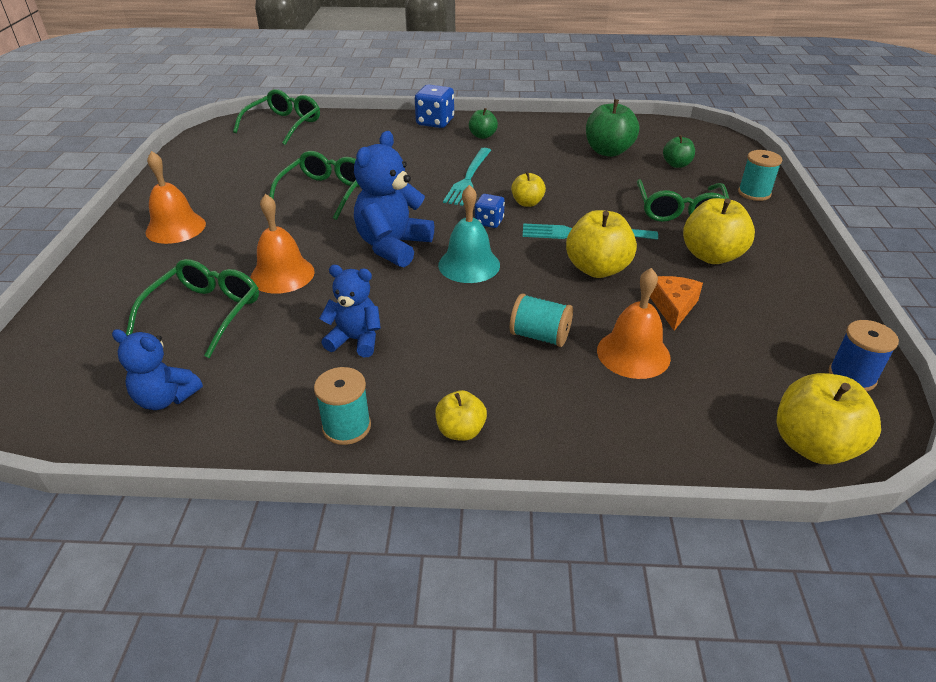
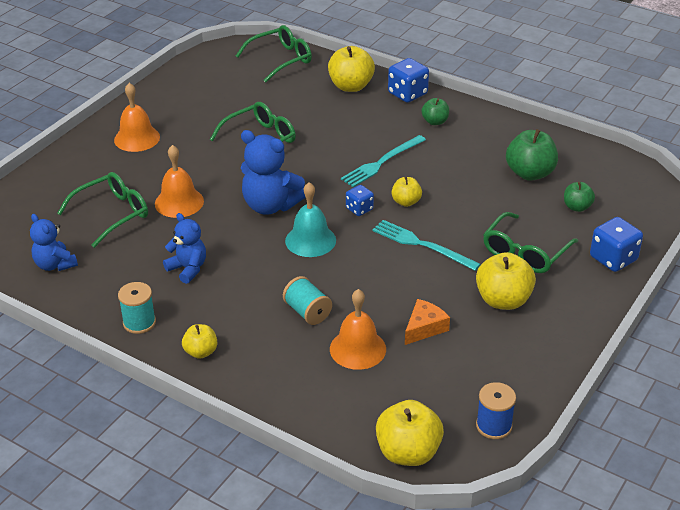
camera: 30 degrees right, 0 degrees up
(393, 246) = (270, 205): blue teddy bear -> blue teddy bear turned 120 degrees counterclockwise
(597, 269) = (401, 278): yellow apple -> yellow apple (351, 86)
(754, 193) = (613, 259): turquoise spool -> blue dice

